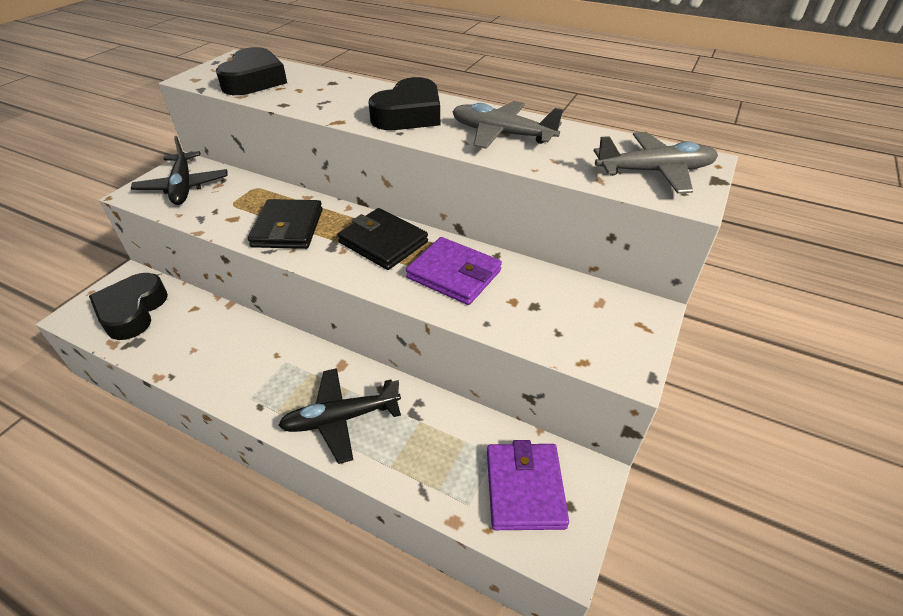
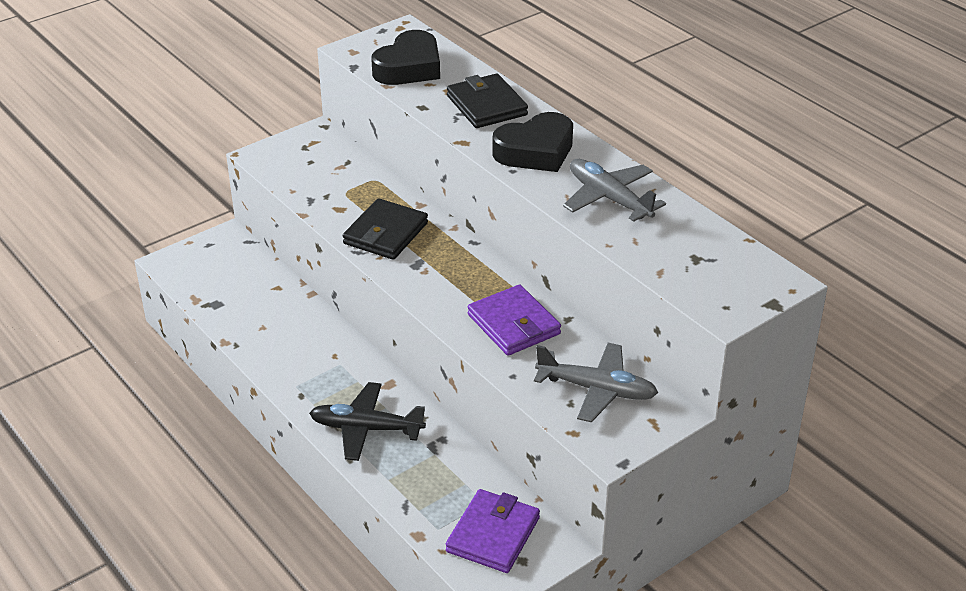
camera: 25 degrees right, 5 degrees down
(132, 311) = (221, 273): black heart -> none
(183, 186) = (307, 160): black plane -> none
(383, 242) = (467, 274): black wallet -> black wallet (486, 105)
(655, 171) = (721, 279): grey plane -> grey plane (597, 390)

